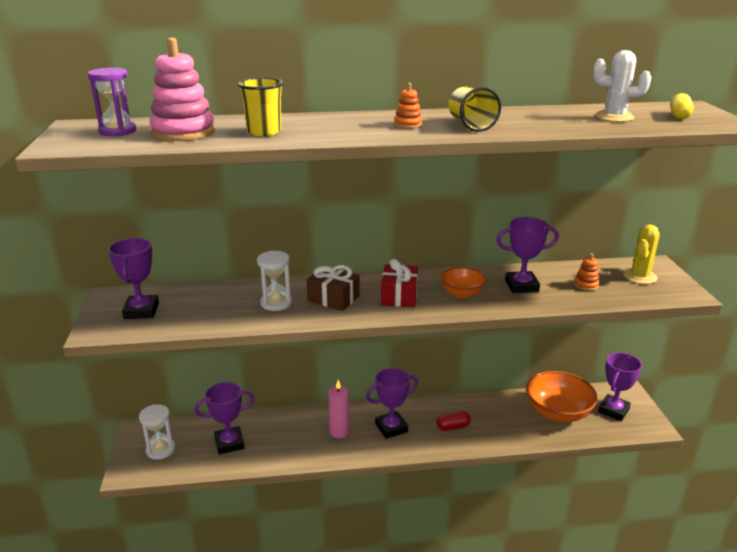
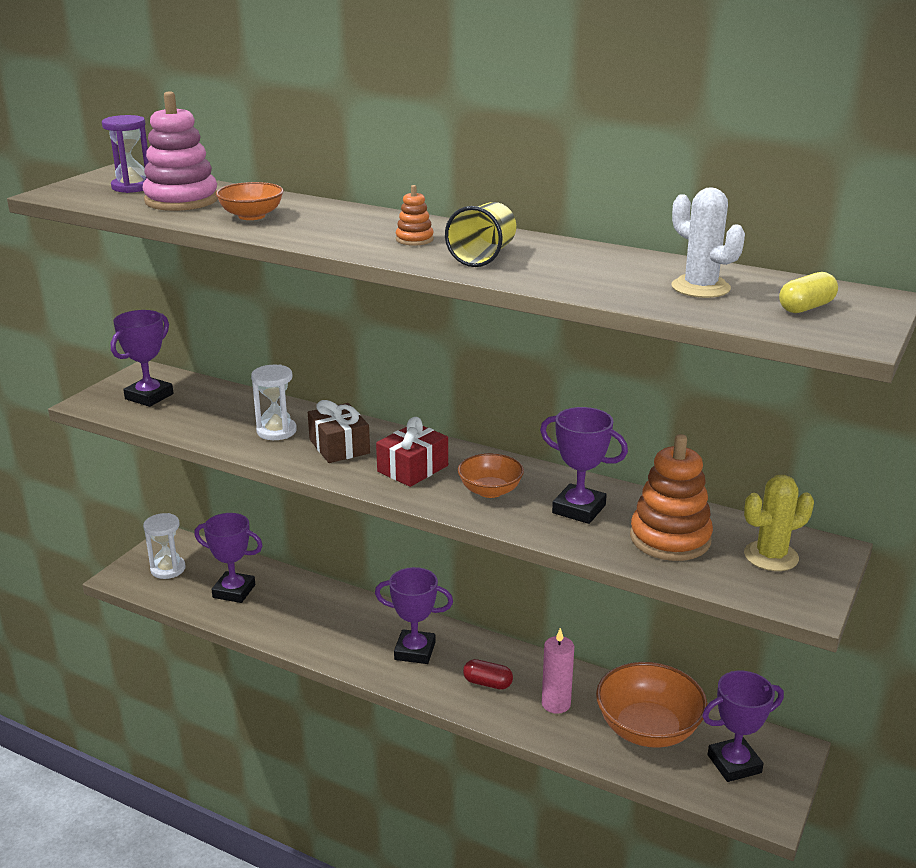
camera: 35 degrees right, 0 degrees up
(264, 132) = (251, 216): yellow cup -> orange bowl
(339, 432) = (353, 629): pink candle -> pink candle (556, 704)
(586, 285) = (670, 538): orange stacking toy -> orange stacking toy, size x2.12

